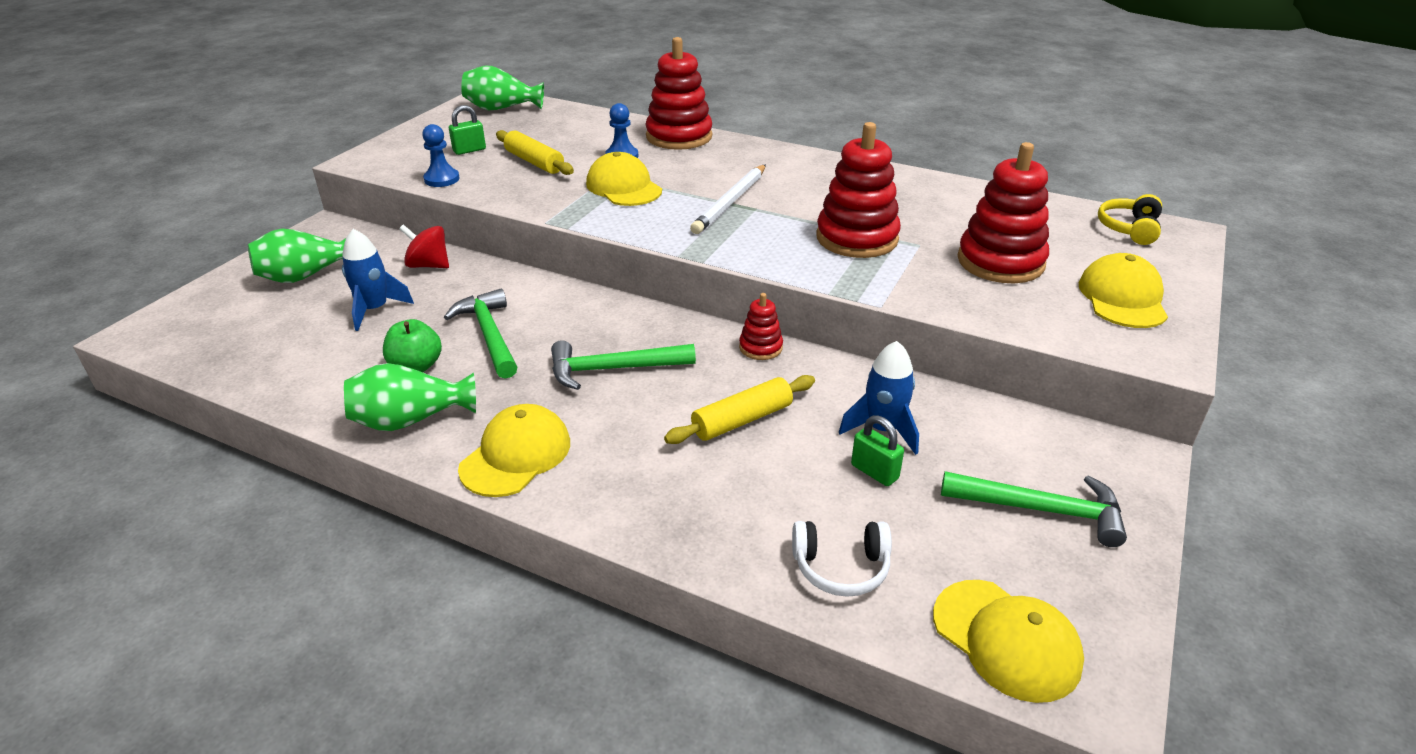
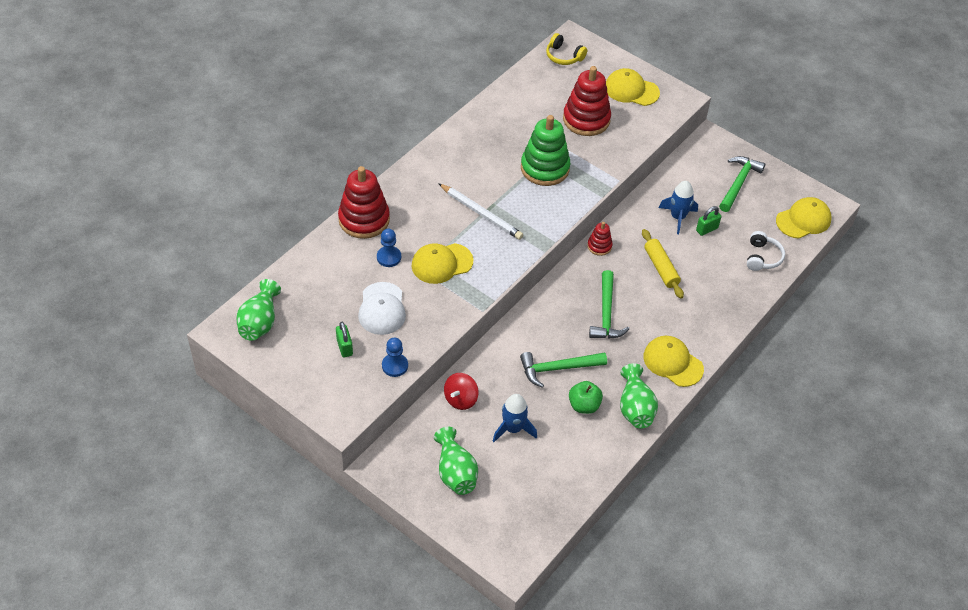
camera: 80 degrees left, 15 degrees up
(534, 162) = (382, 309): yellow rolling pin -> white cap
(857, 238) = (545, 168): red stacking toy -> green stacking toy

